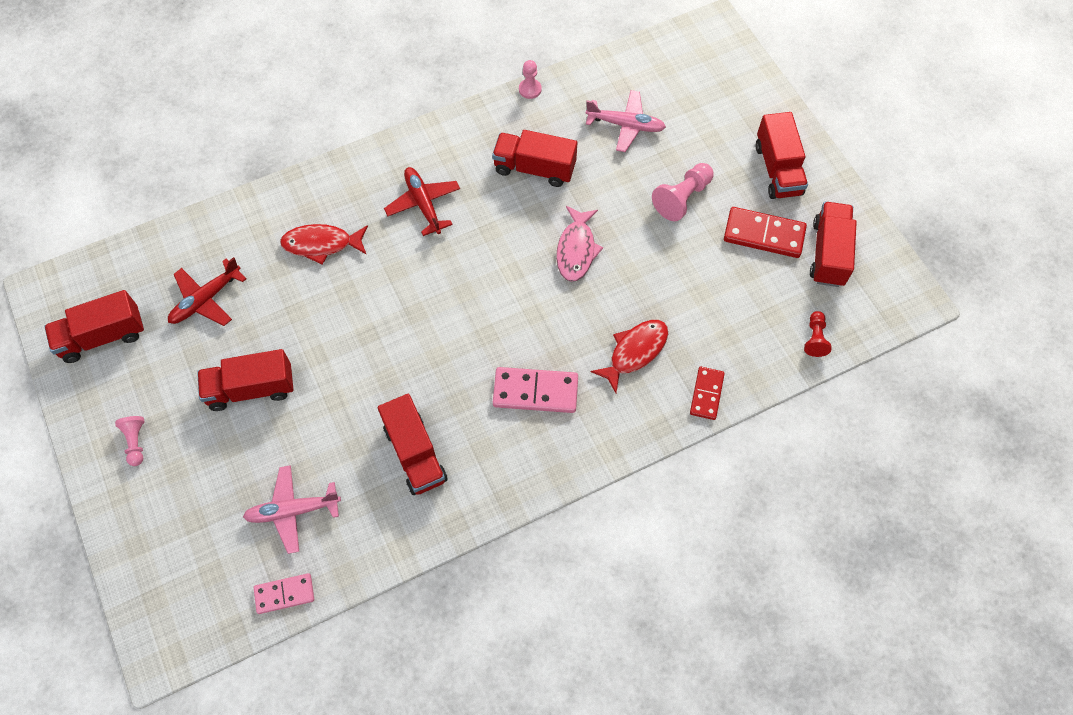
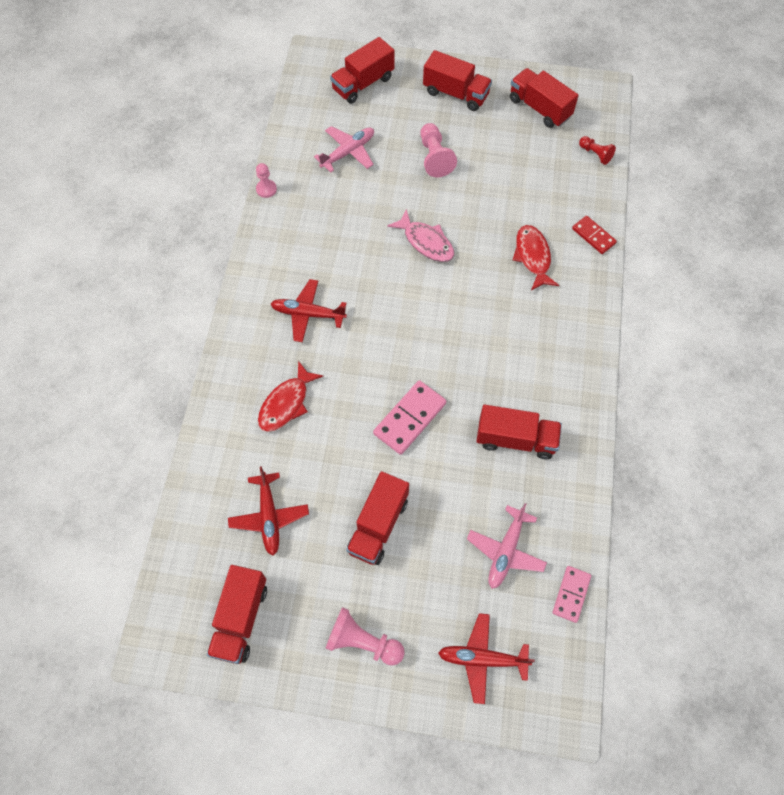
camera: 55 degrees left, 0 degrees up
(136, 442) = (363, 642): pink pawn -> pink pawn, size x1.61
(176, 550) = (482, 659): none -> red plane
(534, 168) = (337, 226): red truck -> red truck (363, 84)
(535, 391) = (520, 333): pink domino -> pink domino (409, 418)
(764, 235) = (499, 132): red domino -> none

